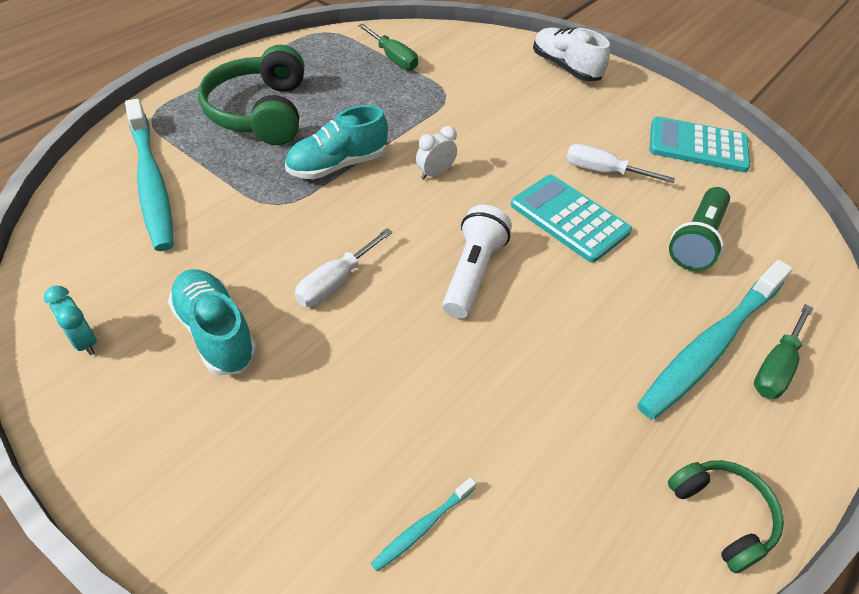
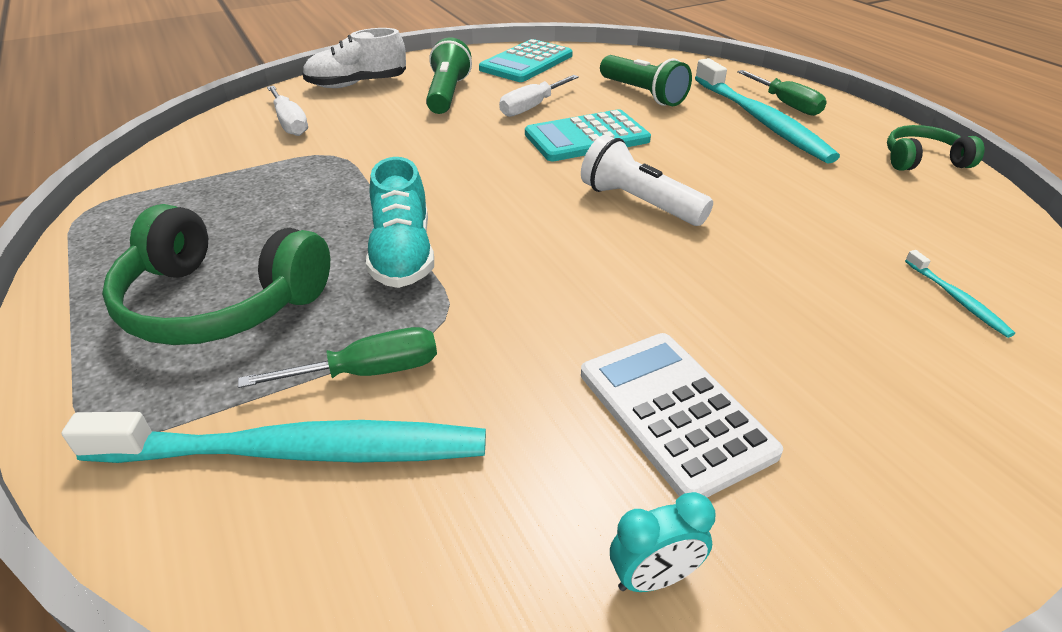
camera: 65 degrees left, 10 degrees down
(215, 332) = (674, 412): turquoise shoe -> white calculator
(335, 282) = (618, 294): white screwdriver -> white screwdriver (290, 123)
(393, 58) = (219, 173): green screwdriver -> green screwdriver (369, 372)
(435, 173) = (470, 191): white clock -> none
(587, 117) = (447, 94): none -> green flashlight

